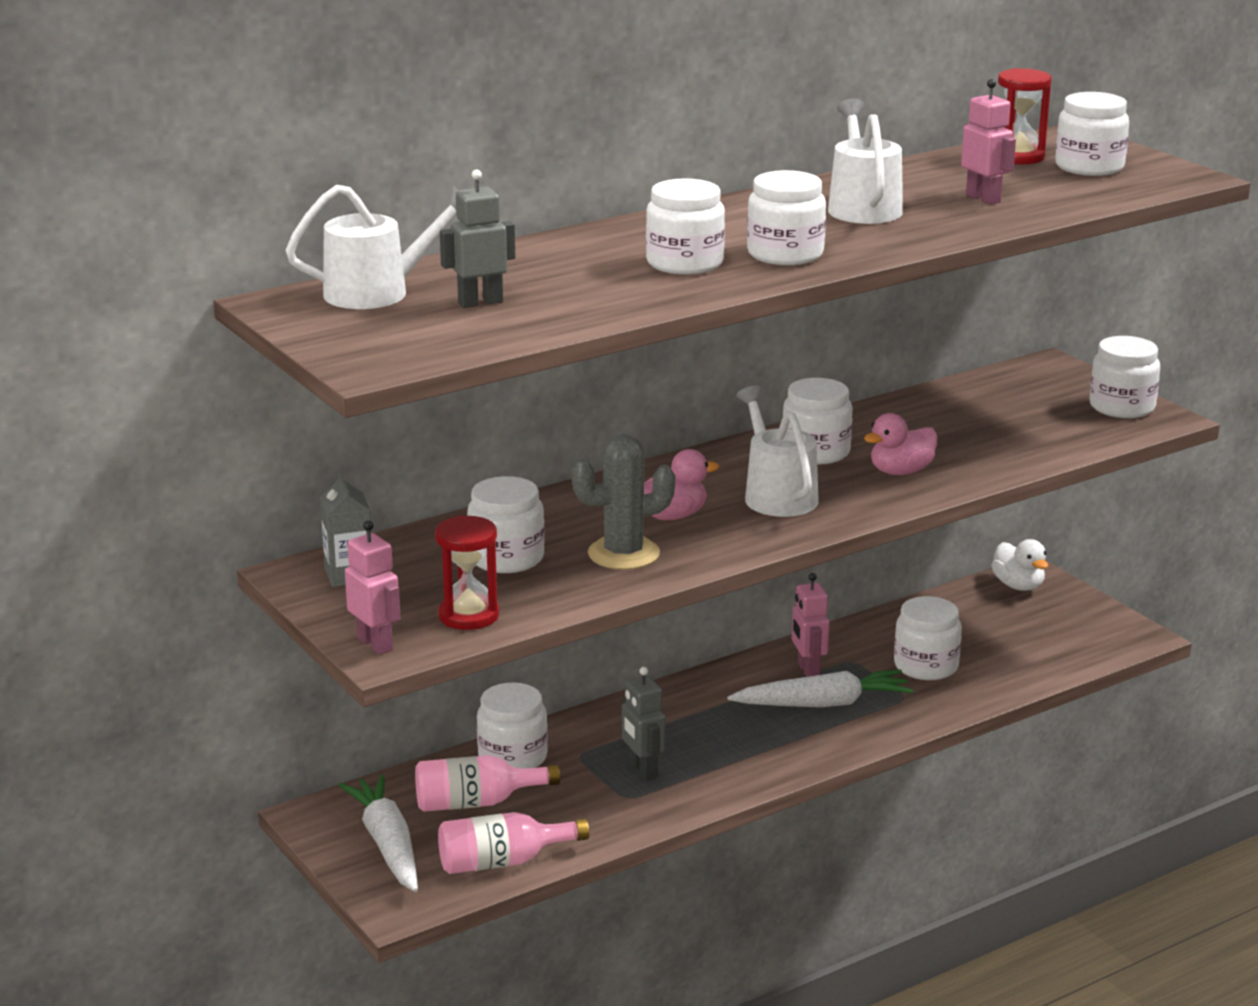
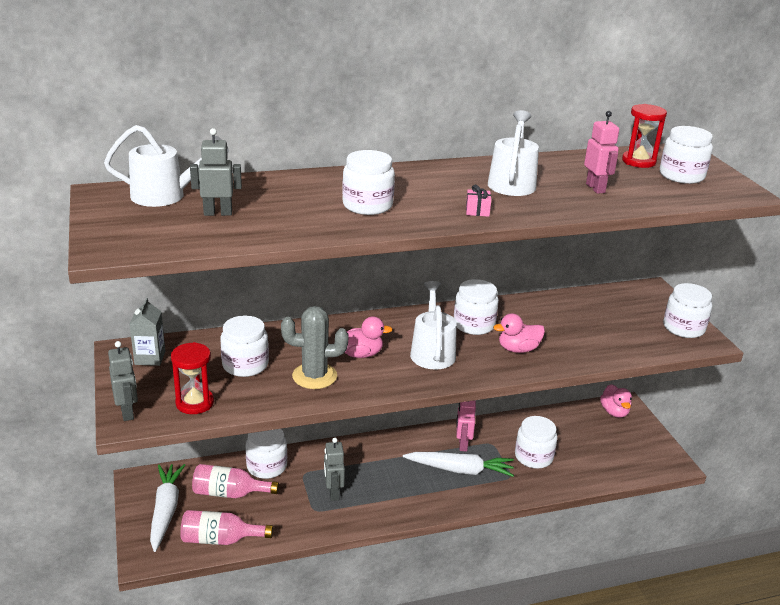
camera: 15 degrees right, 5 degrees up
(375, 644) = (127, 412): pink robot -> grey robot
(785, 254) = (436, 209): white jar -> none
(843, 248) = (477, 211): none -> pink gift
(1018, 586) = (614, 412): white duck -> pink duck

